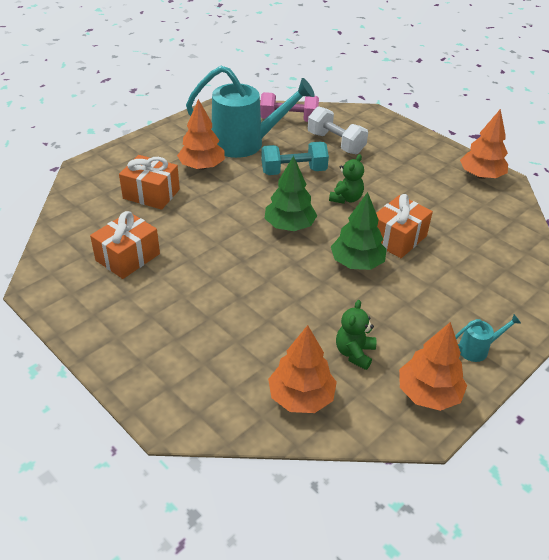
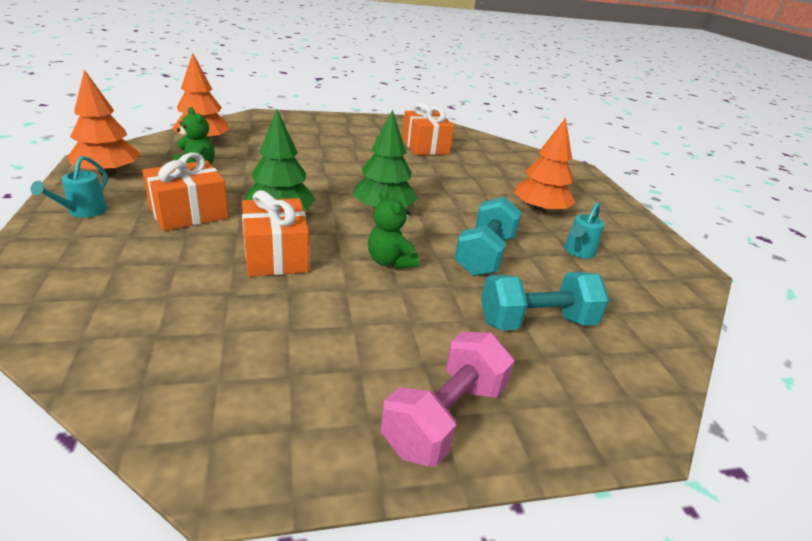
camera: 120 degrees right, 10 degrees down
(151, 194) = (507, 176): orange gift -> orange gift (189, 213)
(246, 143) = (578, 252): turquoise watering can -> turquoise watering can, size x0.41
(289, 120) = (636, 312): pink dumbbell -> pink dumbbell (445, 417)
(335, 143) = (536, 322): white dumbbell -> turquoise dumbbell
(481, 175) = (286, 442): orange tree -> none

